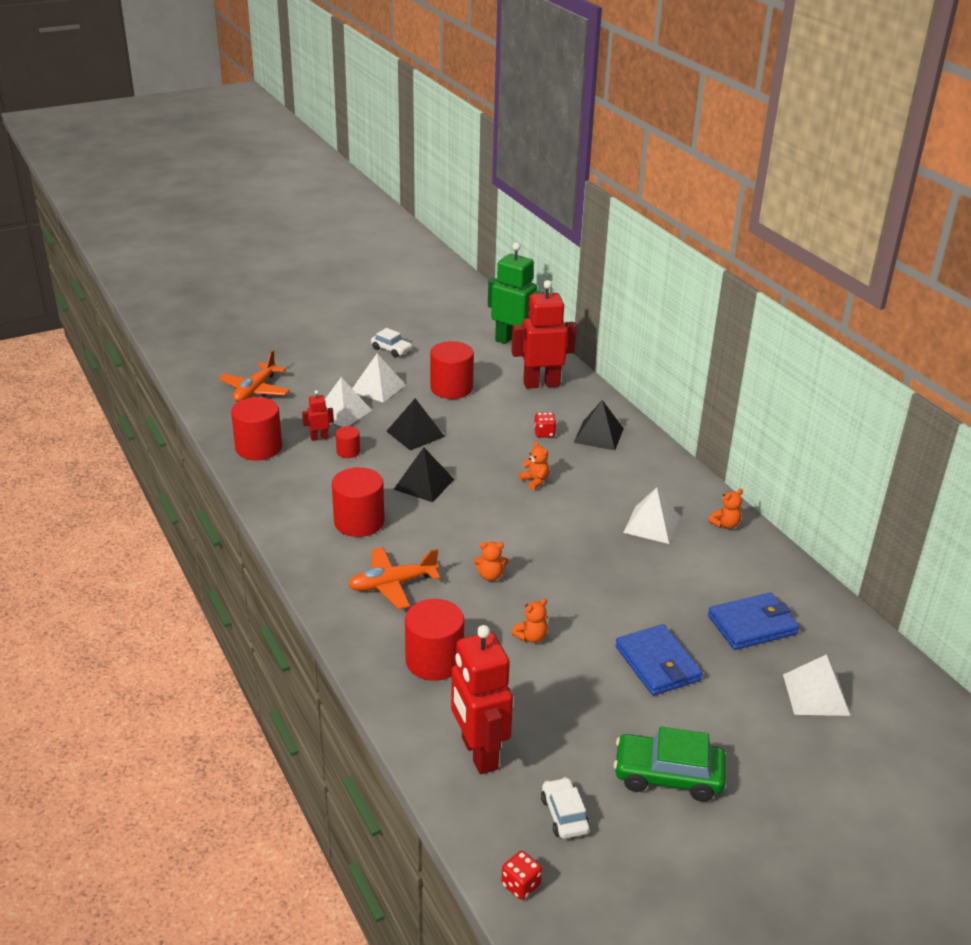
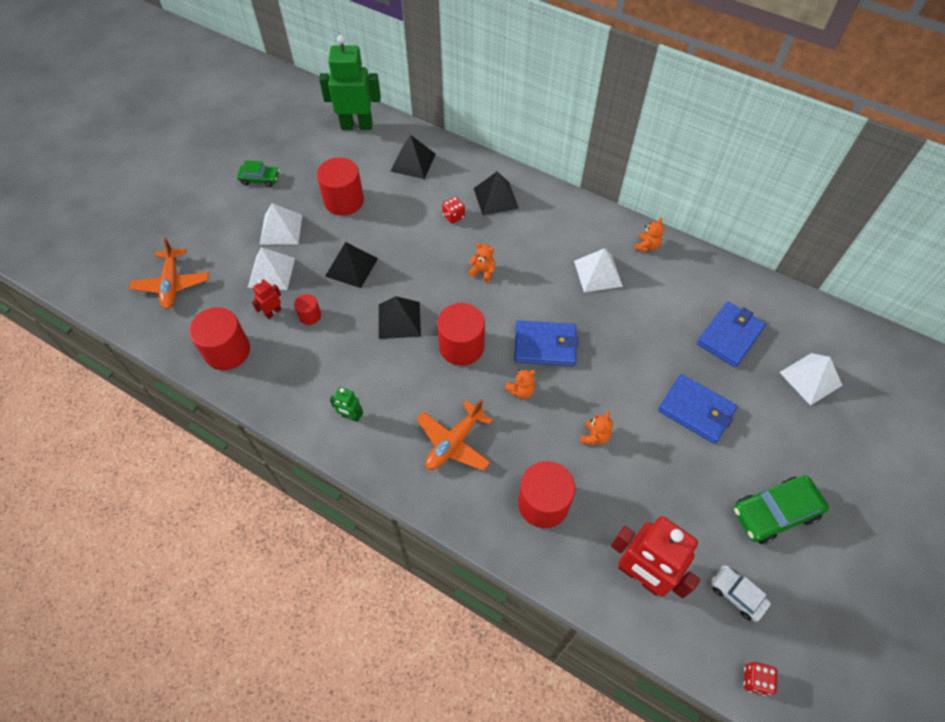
camera: 30 degrees left, 25 degrees up
(319, 529) = (351, 416): none -> green robot
(359, 522) = (377, 390): red cylinder -> red cylinder (461, 346)
(391, 349) = (260, 179): white car -> green car
(541, 384) = (413, 162): red robot -> black pyramid
(545, 554) = (545, 345): none -> blue wallet

